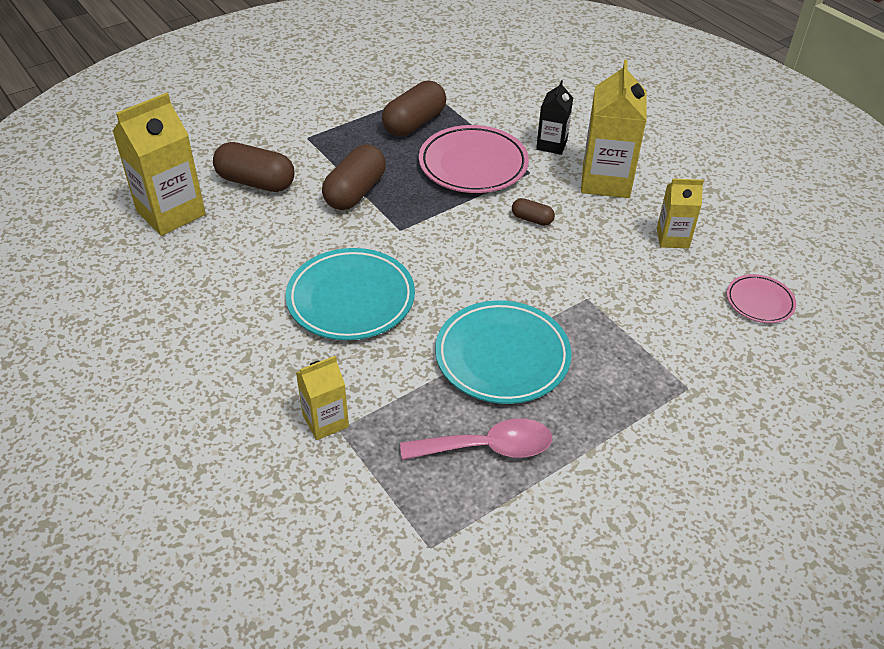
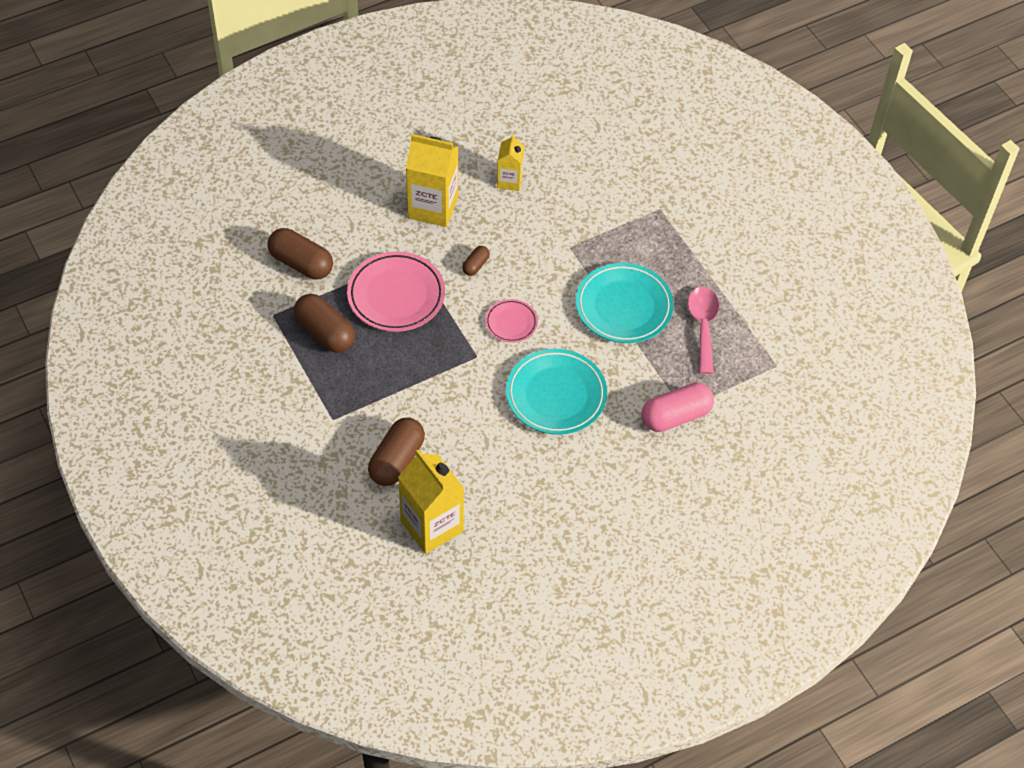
camera: 85 degrees left, 10 degrees up
(325, 421) = (675, 416): yellow carton -> pink capsule
(355, 192) = (422, 385): brown capsule -> brown capsule (301, 263)
(551, 145) = (376, 235): black carton -> none
(759, 302) = (583, 148): pink plate -> pink plate (511, 323)

